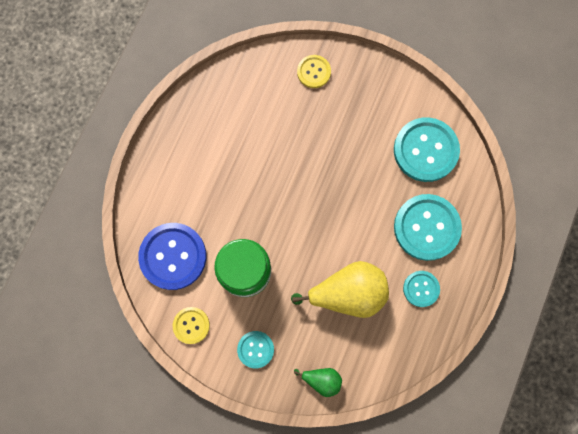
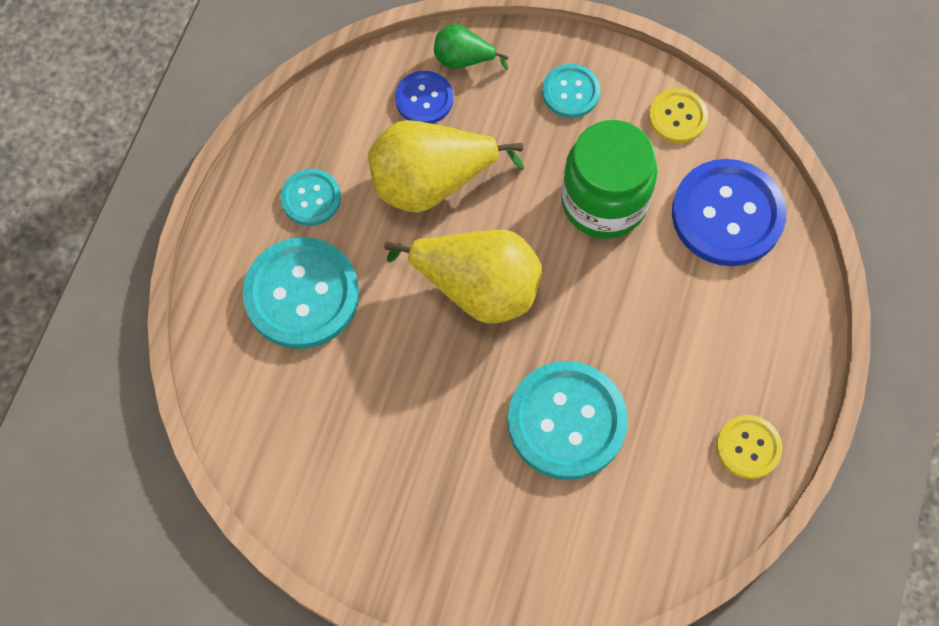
camera: 175 degrees right, 10 degrees down
(313, 72) = (523, 564): yellow button -> yellow button (748, 447)
(325, 223) = (476, 288): none -> yellow pear
(349, 352) = (424, 99): none -> blue button
(425, 150) = (304, 429): turquoise button -> turquoise button (566, 421)

